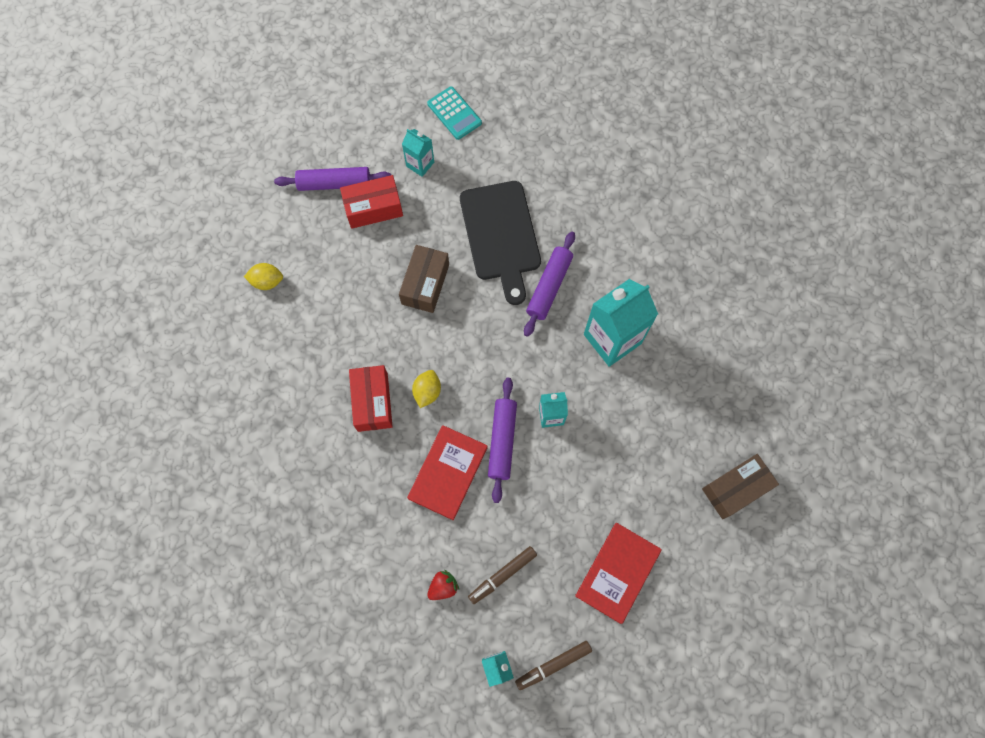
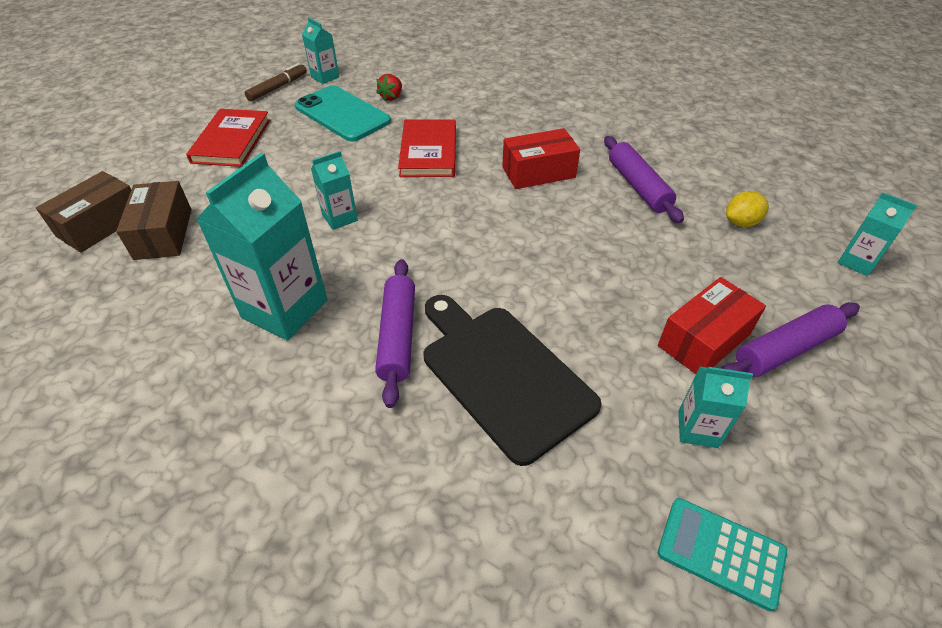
camera: 155 degrees right, 25 degrees down
(227, 218) = (856, 262): none -> turquoise carton
(372, 402) = (538, 172): red box -> red box turned 75 degrees counterclockwise
(425, 284) = (563, 281): brown box -> brown box (163, 234)
(427, 392) = (489, 195): yellow lemon -> none
(502, 441) = (386, 185): purple rolling pin -> purple rolling pin (638, 186)
(502, 575) = (342, 114): brown marker -> turquoise phone

